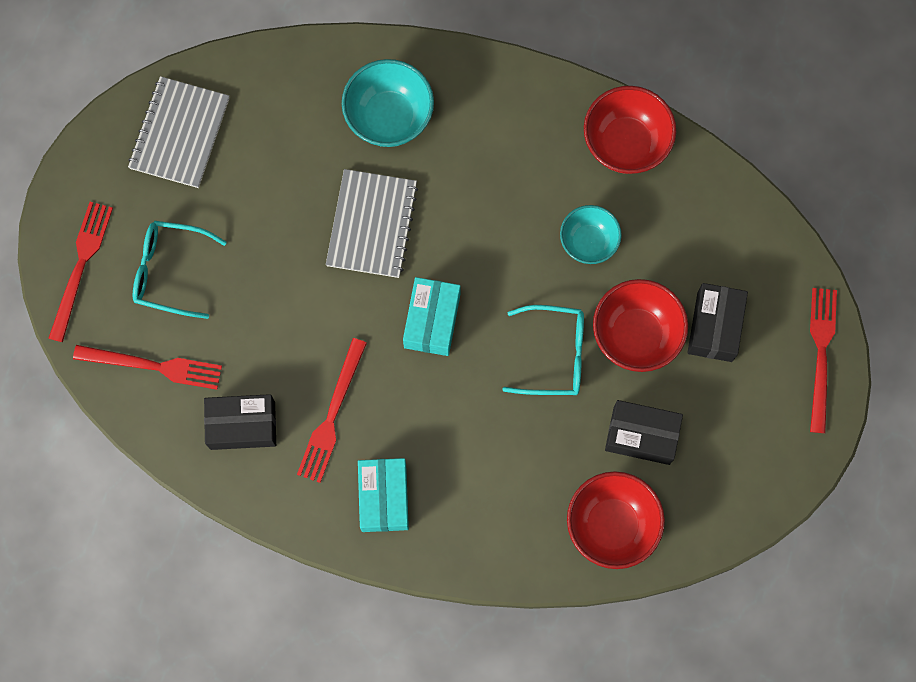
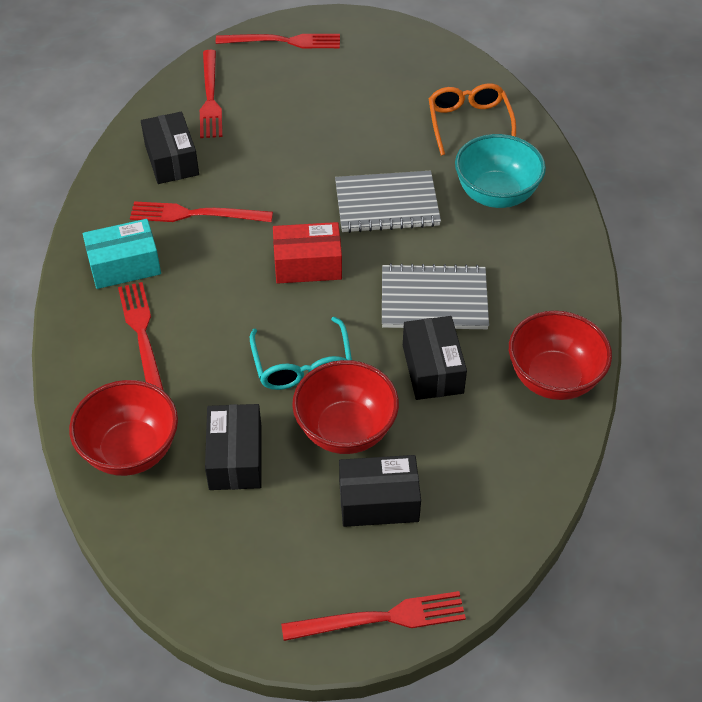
camera: 75 degrees right, 25 degrees down
(170, 271) = (296, 90): turquoise glasses -> none
(179, 133) = (420, 71): grey notebook -> grey notebook (434, 299)
(278, 110) = (469, 123): none -> orange glasses
(432, 321) = (307, 264): turquoise box -> red box
(481, 494) = (142, 336): none -> red fork
(588, 242) = (432, 369): turquoise bowl -> black box

